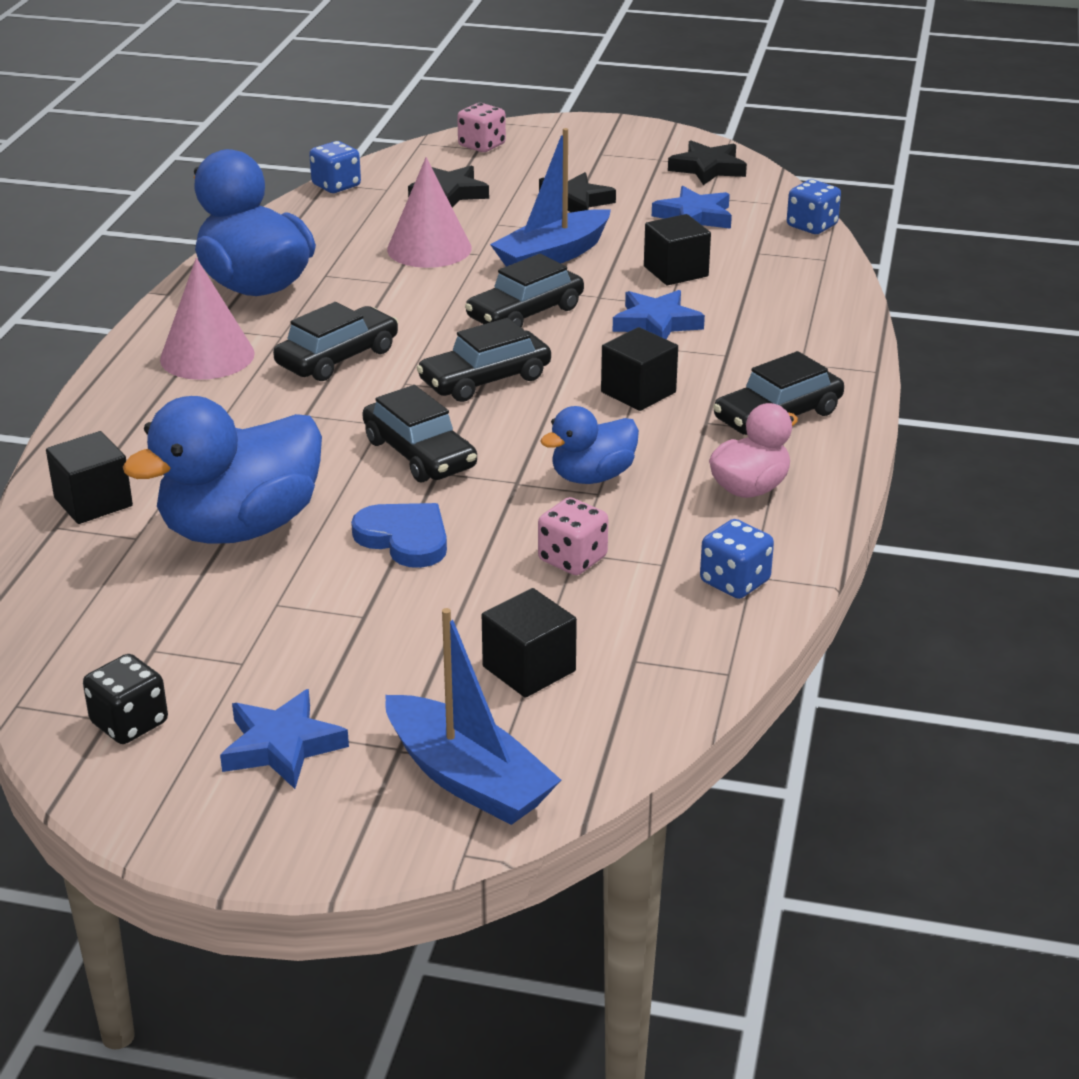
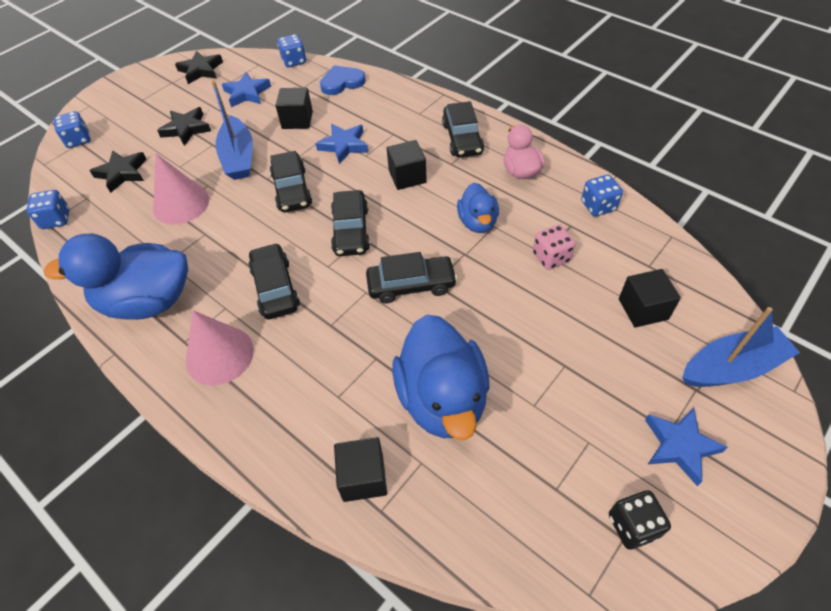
camera: 60 degrees left, 20 degrees up
(404, 538) = (495, 321): blue heart -> blue heart (342, 82)
(482, 145) = (78, 140): pink dice -> blue dice

